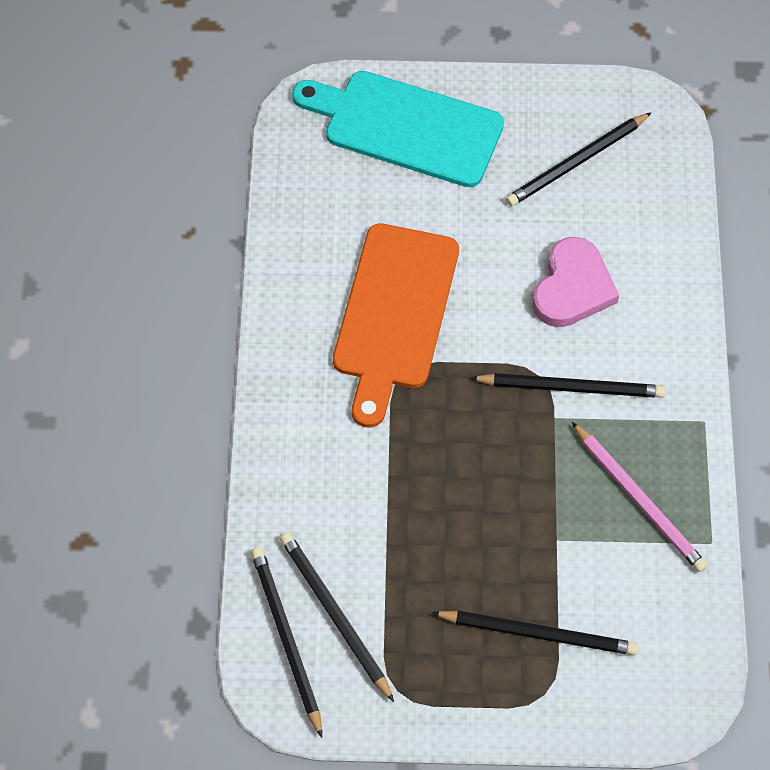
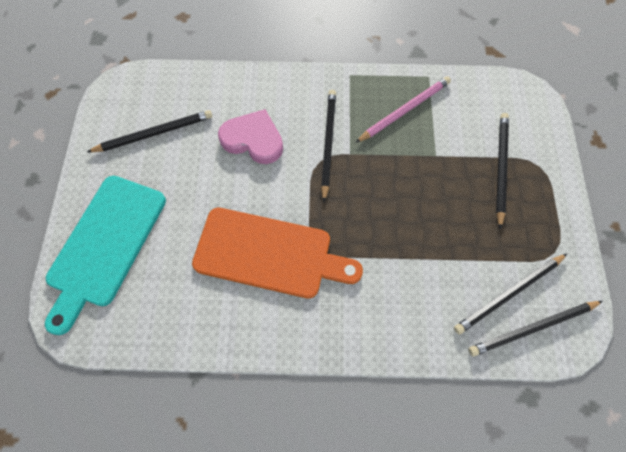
camera: 90 degrees left, 5 degrees up
(576, 162) = (154, 133): black pencil -> black pencil turned 75 degrees counterclockwise

